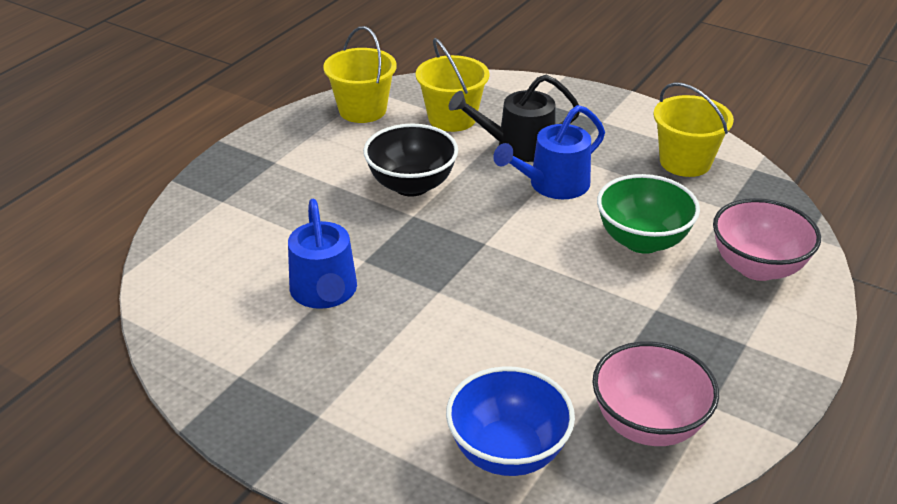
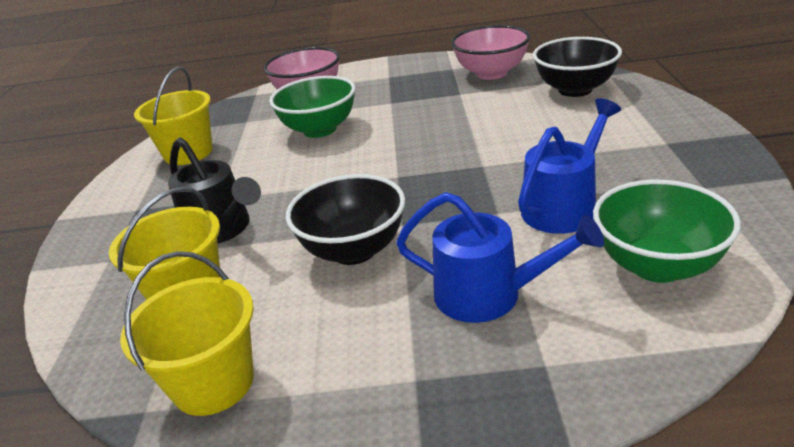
camera: 120 degrees left, 5 degrees down
(215, 285) = (657, 265): none -> green bowl
(508, 452) = (575, 89): blue bowl -> black bowl
(553, 185) = (277, 186): blue watering can -> blue watering can (489, 295)

